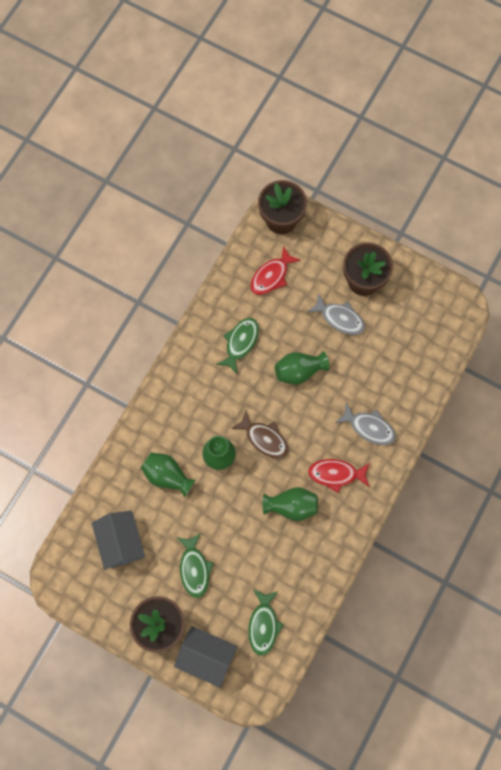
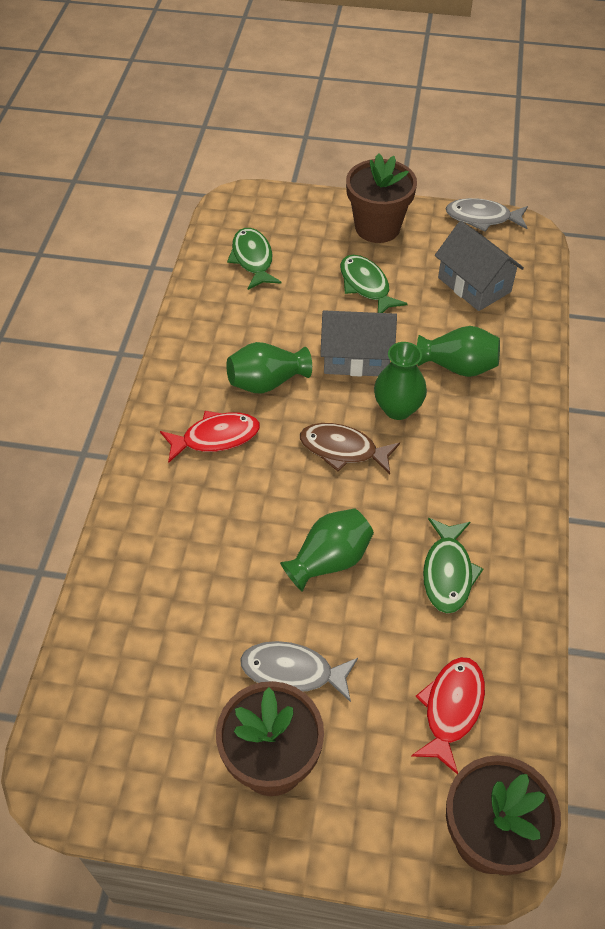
camera: 160 degrees right, 20 degrees down
(206, 656) = (309, 217): grey house -> grey house (356, 357)
(369, 427) = (183, 513): grey fish -> grey fish (482, 218)

